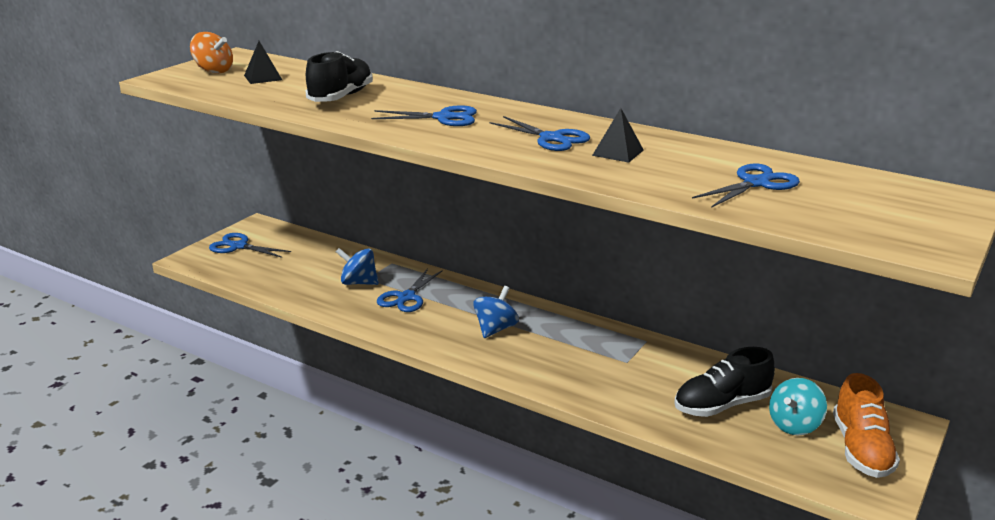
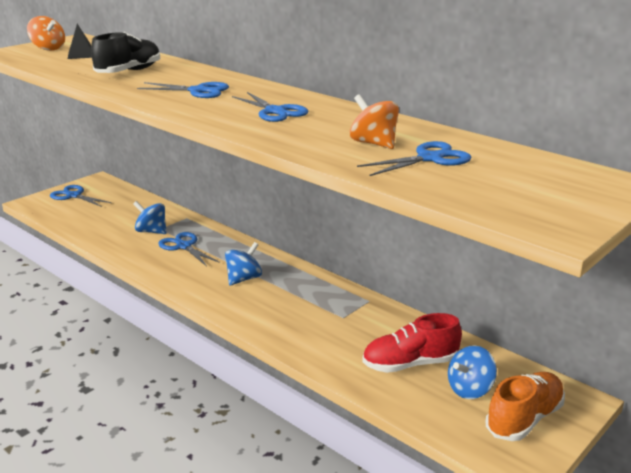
camera: 10 degrees right, 0 degrees up
(406, 297) = (184, 246): blue scissors -> blue scissors turned 105 degrees clockwise
(618, 152) = (324, 126): black pyramid -> none
(686, 170) = (373, 143): none -> orange spinning top
(722, 405) = (410, 364): black shoe -> red shoe
(794, 425) = (470, 389): turquoise spinning top -> blue spinning top
(861, 449) = (524, 419): orange shoe -> orange shoe turned 150 degrees counterclockwise

